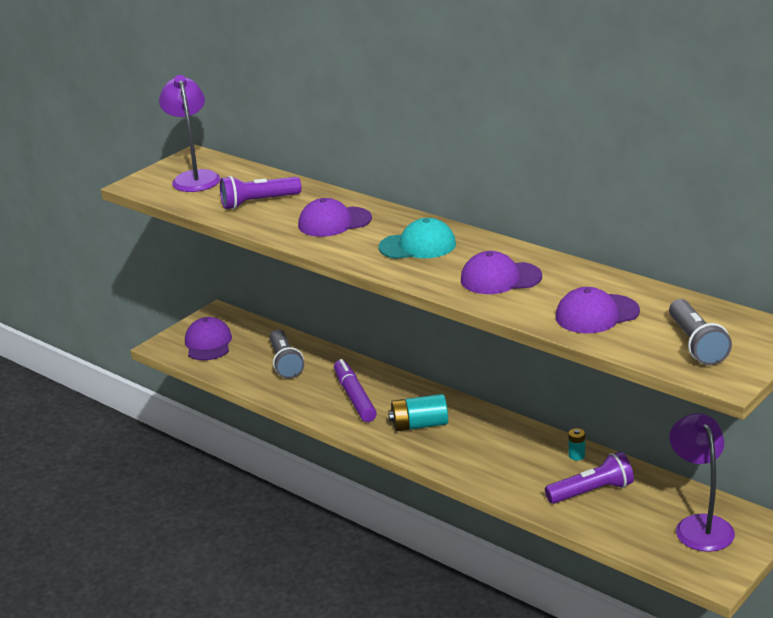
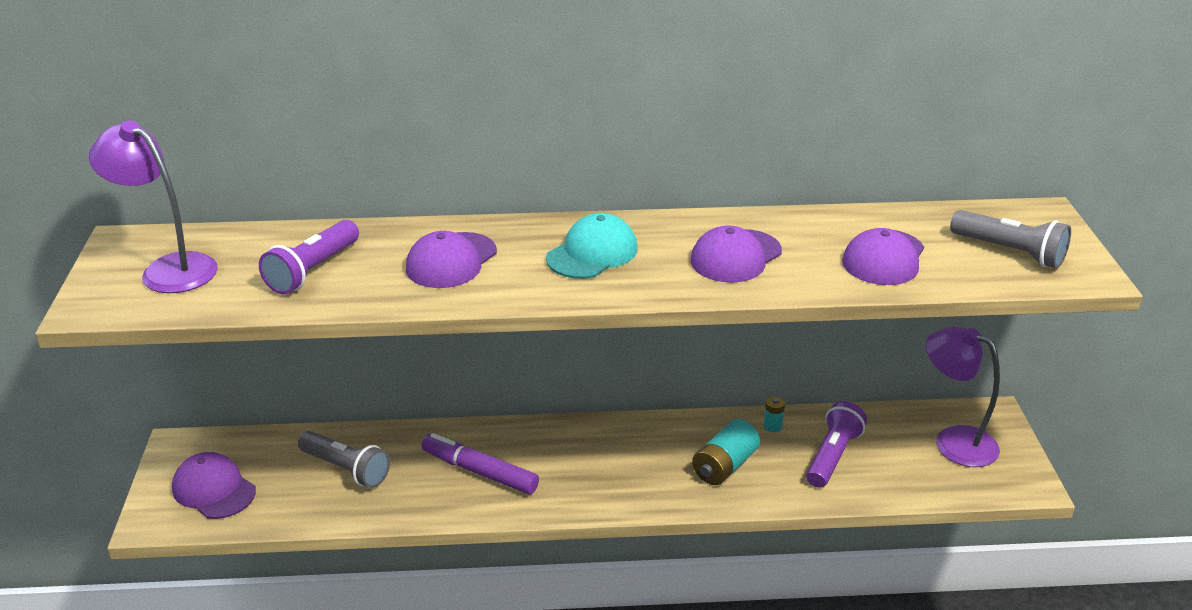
camera: 45 degrees left, 5 degrees up
(419, 425) = (588, 469): turquoise battery -> turquoise battery (724, 466)

